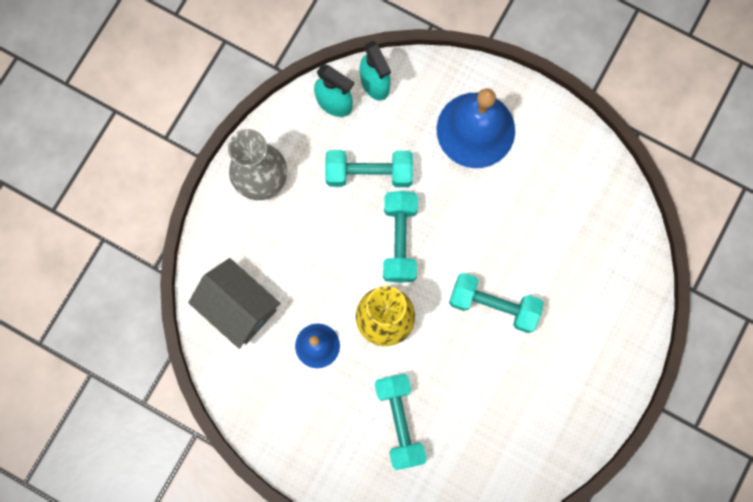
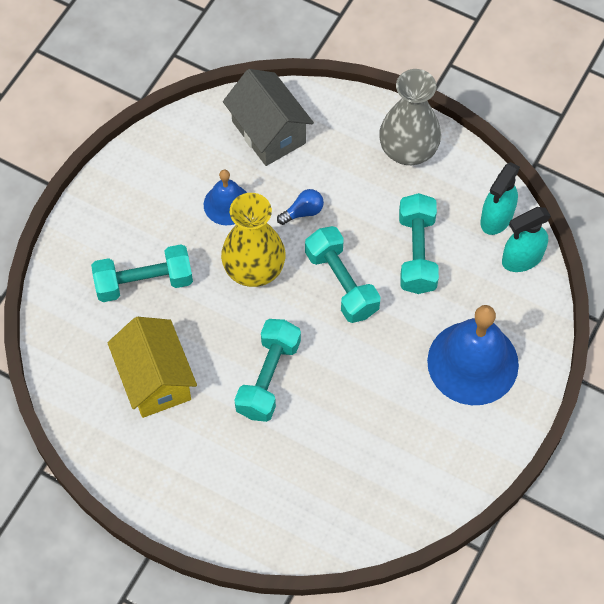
camera: 90 degrees right, 15 degrees down
(239, 307) = (268, 132): grey house -> grey house turned 75 degrees counterclockwise
(326, 275) = (303, 212): none -> blue light bulb
(400, 240) = (341, 283): turquoise dumbbell -> turquoise dumbbell turned 60 degrees clockwise
(497, 407) = (155, 379): none -> yellow house

